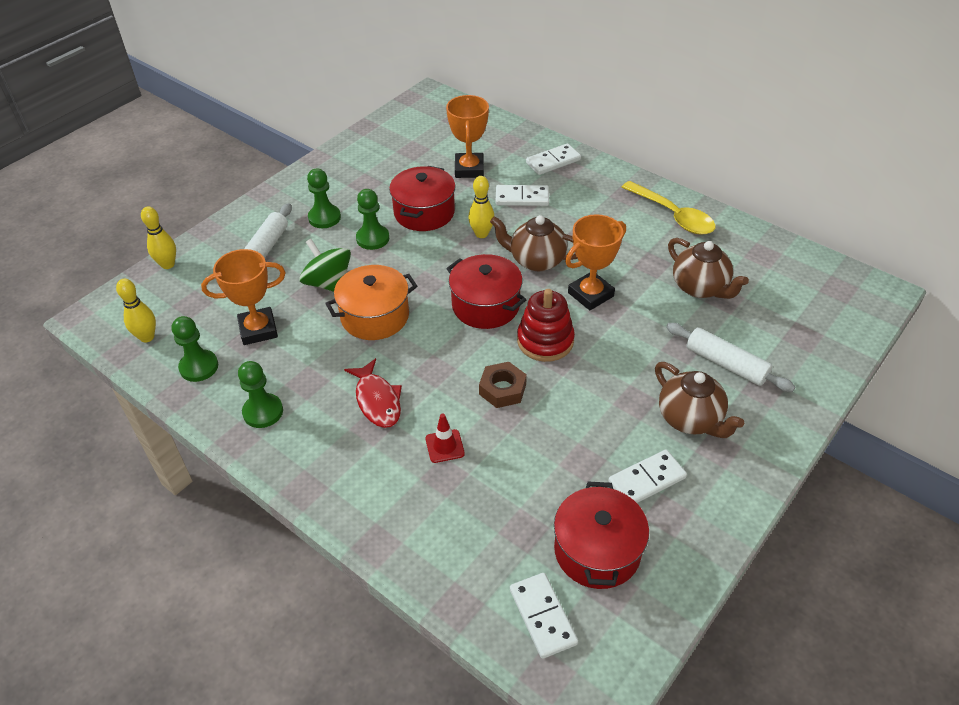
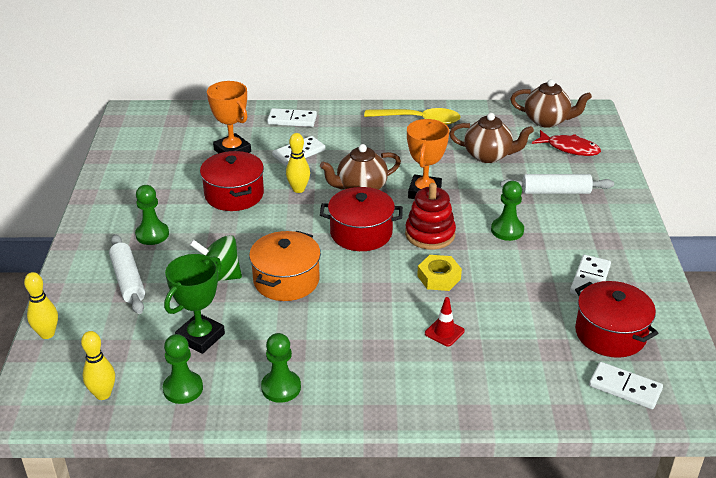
camera: 40 degrees left, 10 degrees down
(258, 330) = (200, 337): orange trophy -> green trophy
(372, 238) = (214, 230): green pawn -> green pawn (507, 230)
(377, 400) = (360, 331): red fish -> red fish (569, 148)
(502, 389) = (439, 277): brown nut -> yellow nut
(553, 161) = (292, 120): white domino -> white domino turned 75 degrees clockwise
(690, 419) = (573, 233): brown teapot -> brown teapot (547, 121)

